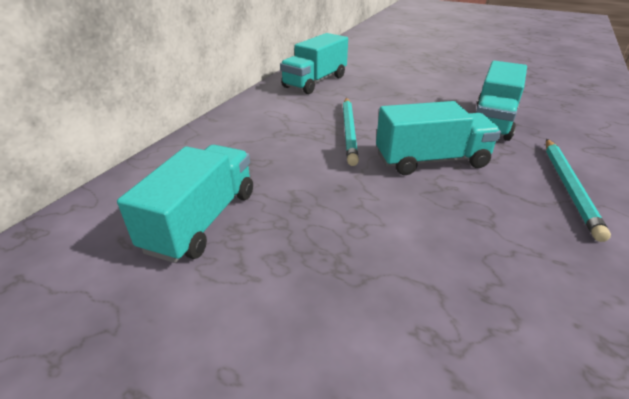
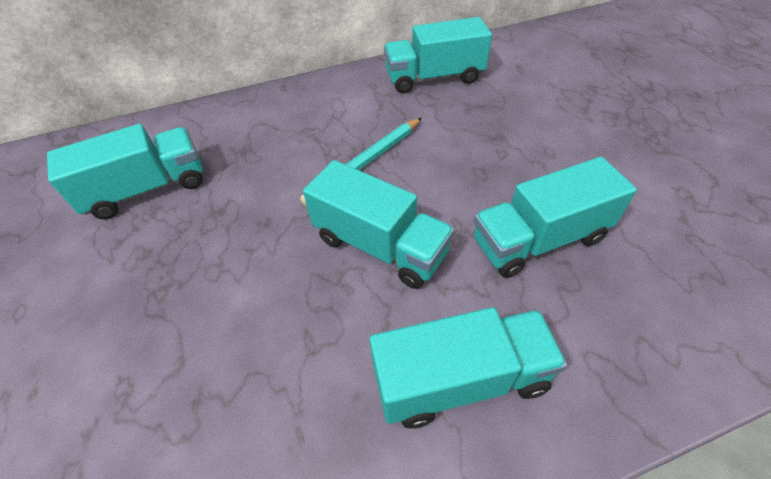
camera: 45 degrees right, 15 degrees up
(568, 187) = (461, 379): turquoise pencil -> turquoise truck

